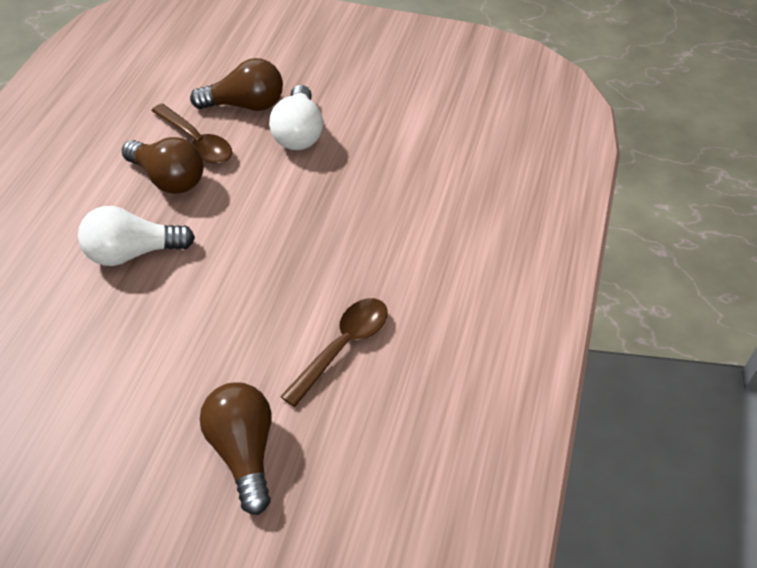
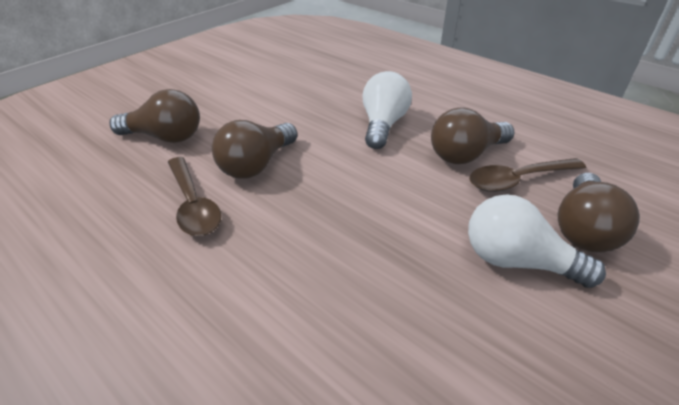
camera: 115 degrees right, 10 degrees down
(258, 329) = (256, 165): none -> brown light bulb

